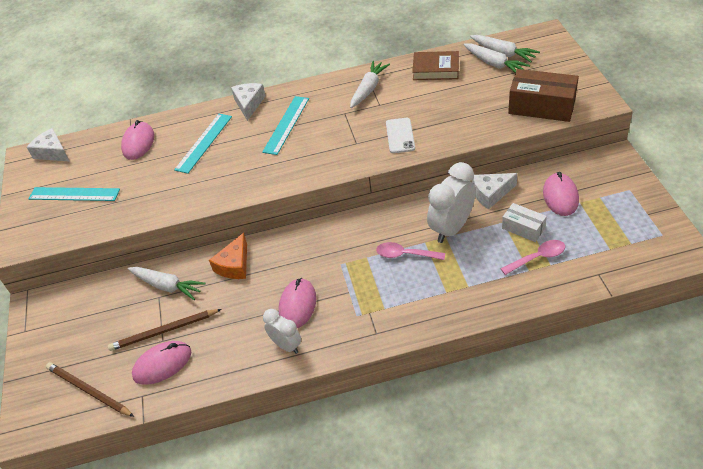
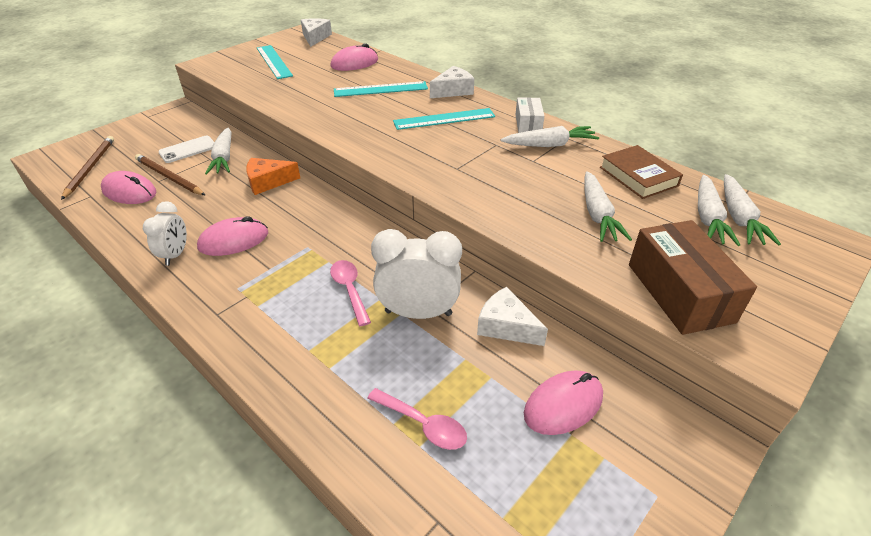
camera: 50 degrees right, 5 degrees down
(400, 135) = (497, 192): white phone -> white phone (188, 149)
(457, 104) = (597, 214): none -> white carrot
(523, 228) = (469, 385): white box -> white box (528, 124)

